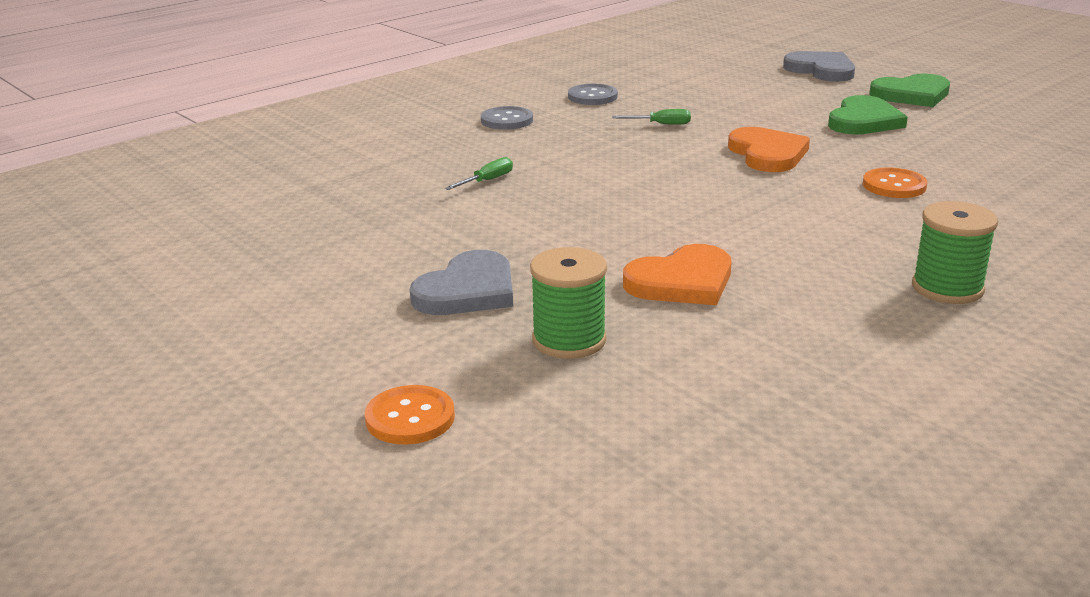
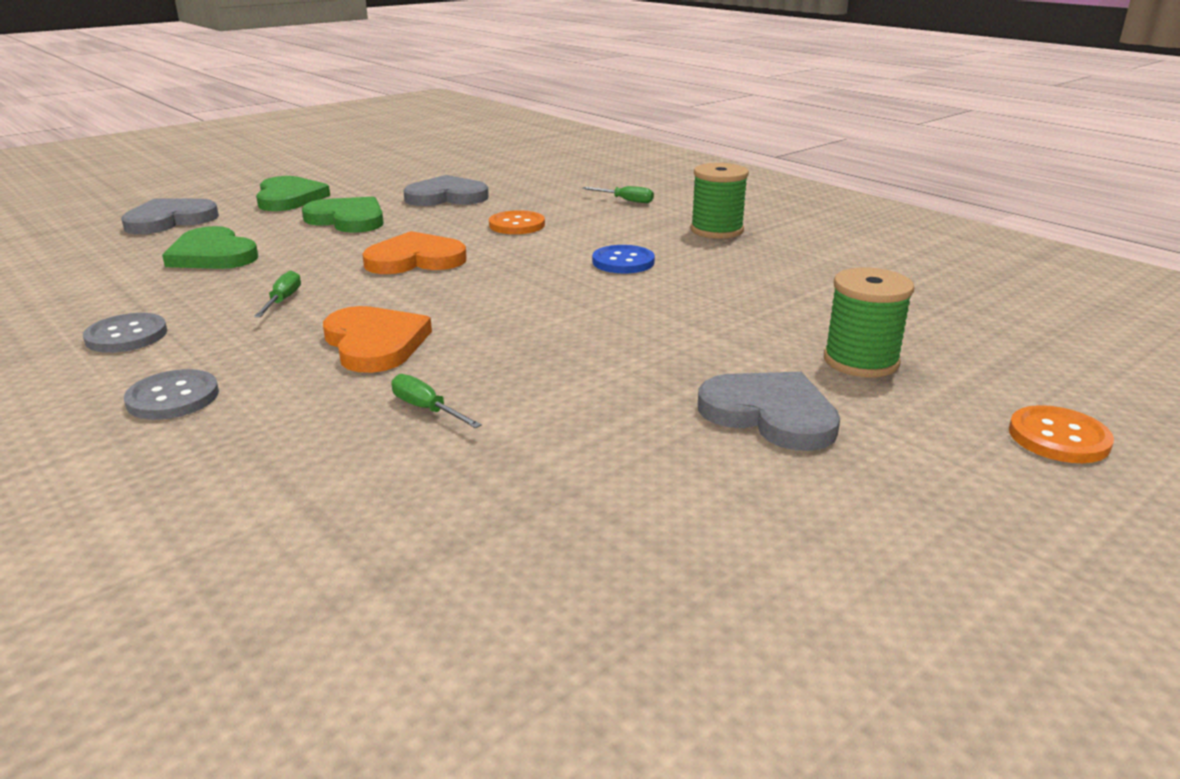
camera: 90 degrees left, 0 degrees up
(682, 281) = (724, 310): orange heart -> orange heart (375, 343)
(747, 93) = (212, 255): none -> green heart
(802, 236) = (623, 262): none -> blue button
(970, 150) = (446, 197): none -> grey heart
(1035, 236) = (626, 200): none -> green screwdriver

